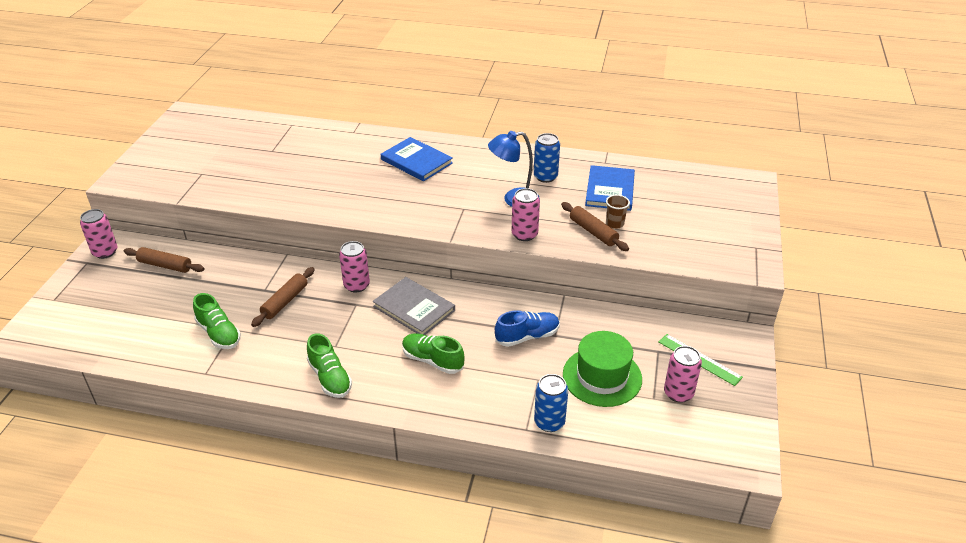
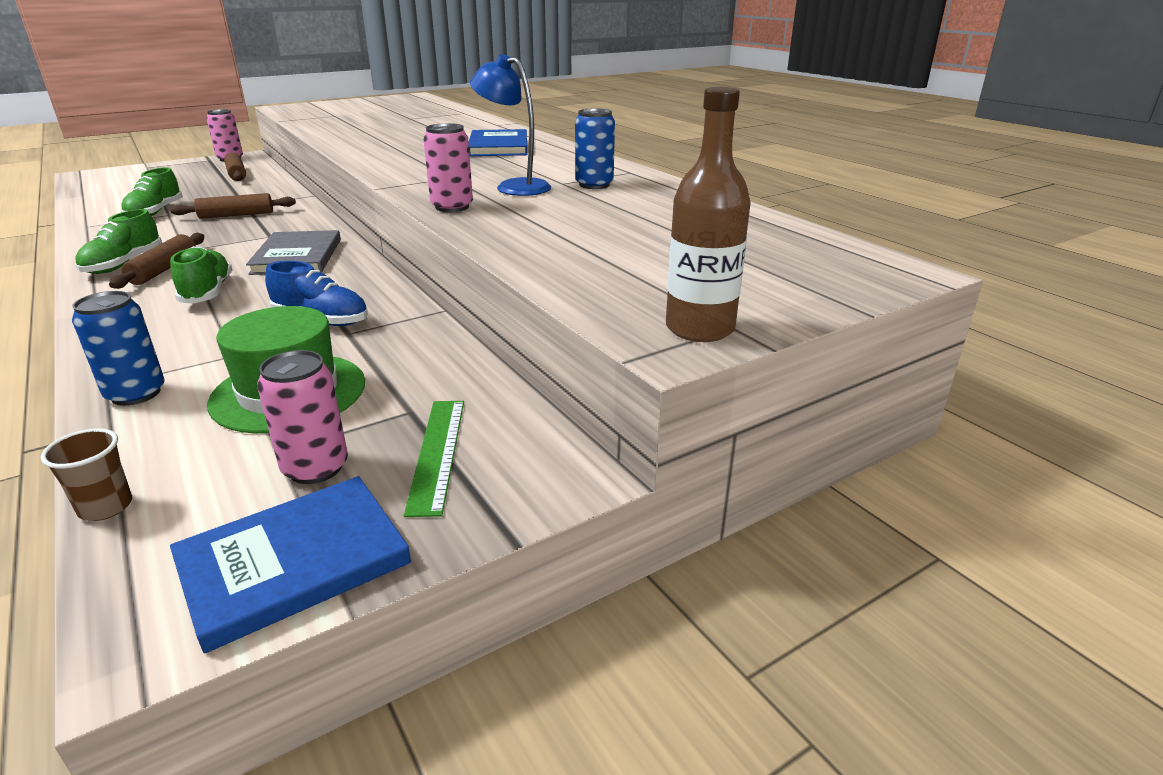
camera: 45 degrees right, 10 degrees down
(356, 285) = (303, 227): pink can -> none
(593, 232) = (529, 230): brown rolling pin -> brown rolling pin (164, 269)
(610, 190) = (644, 213): blue book -> blue book (293, 562)
(615, 224) = (574, 234): brown cup -> brown cup (106, 507)
(750, 255) = (699, 329): none -> brown bottle

